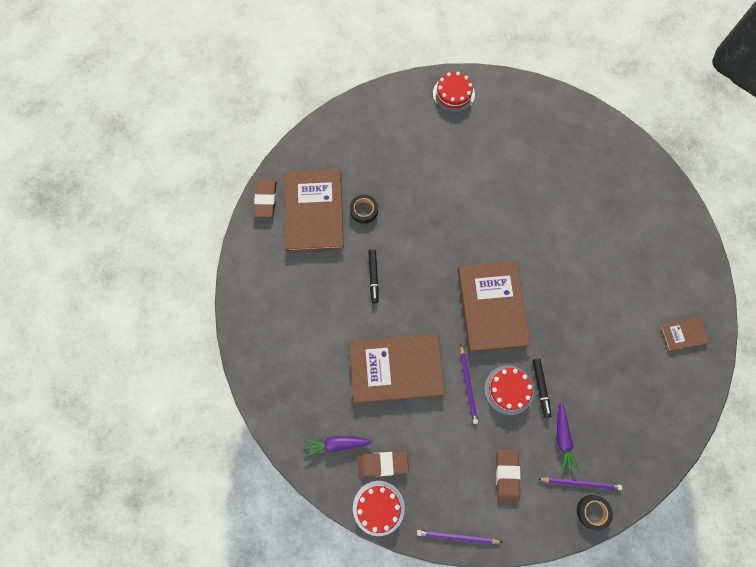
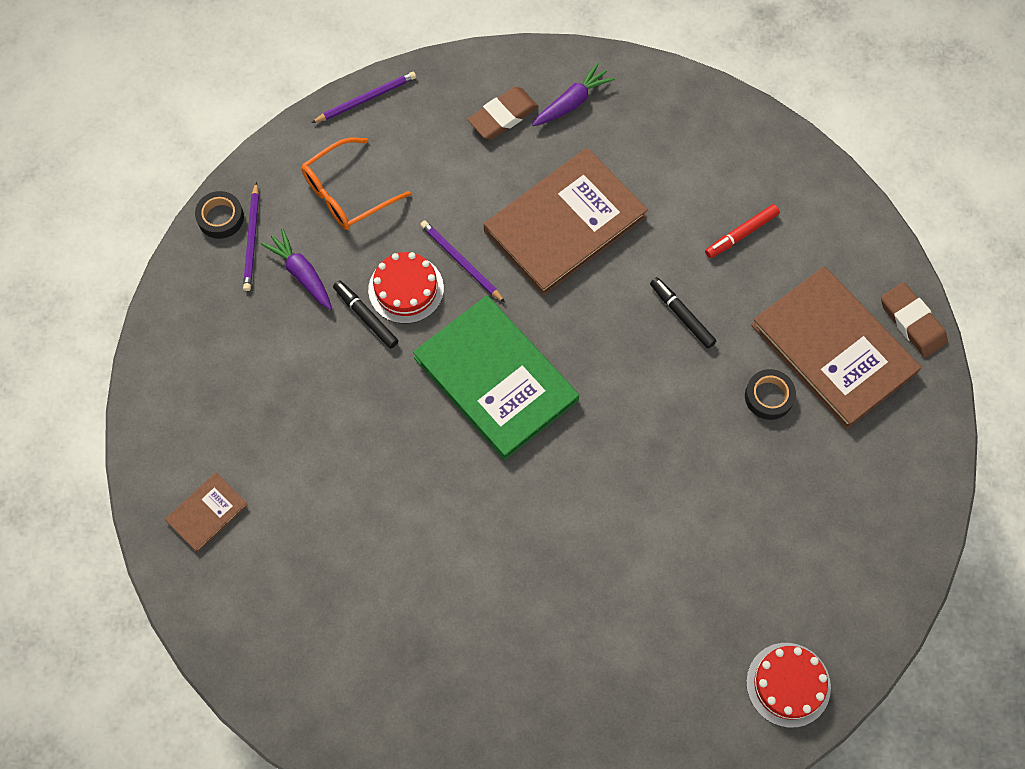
camera: 145 degrees right, 5 degrees down
(308, 299) = (741, 234): none -> red marker
(378, 508) = (475, 72): red cake -> none
(492, 307) = (496, 379): brown book -> green book
(507, 475) = (347, 193): brown eraser -> orange glasses
(580, 483) = (252, 239): purple pencil -> purple pencil turned 60 degrees counterclockwise

